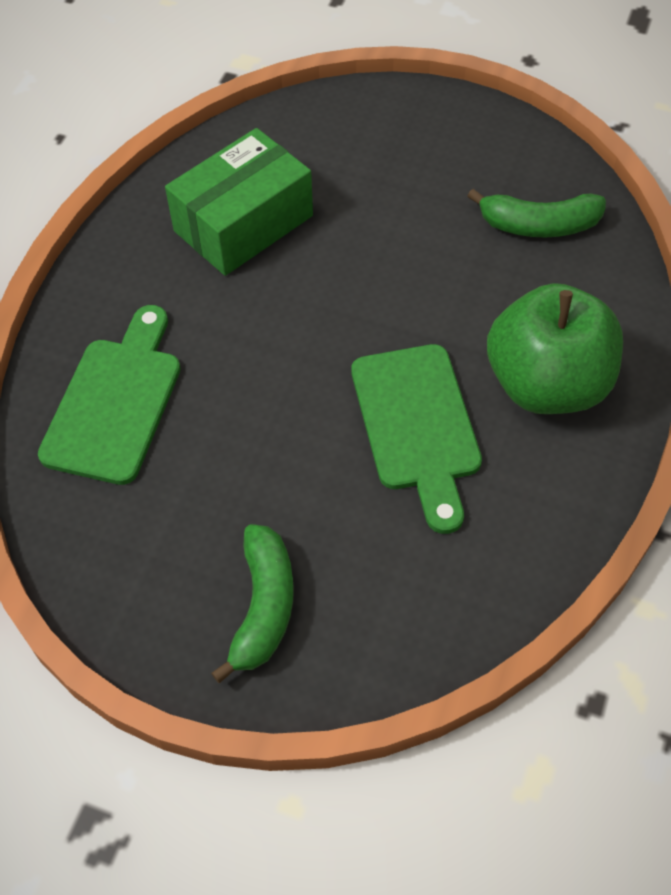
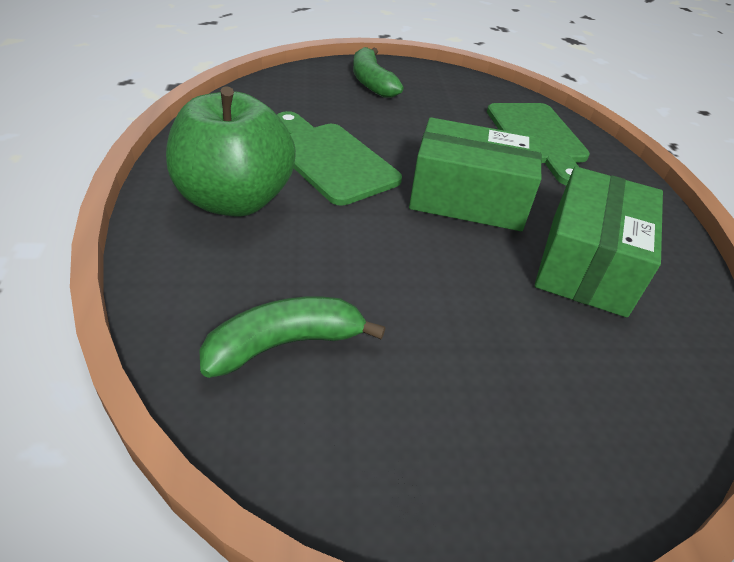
camera: 150 degrees right, 15 degrees down
(294, 324) = (468, 198): none -> green box

